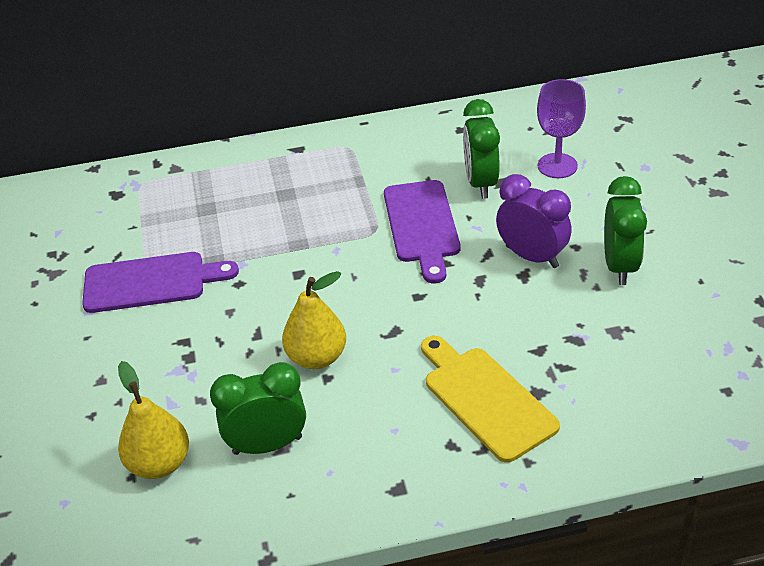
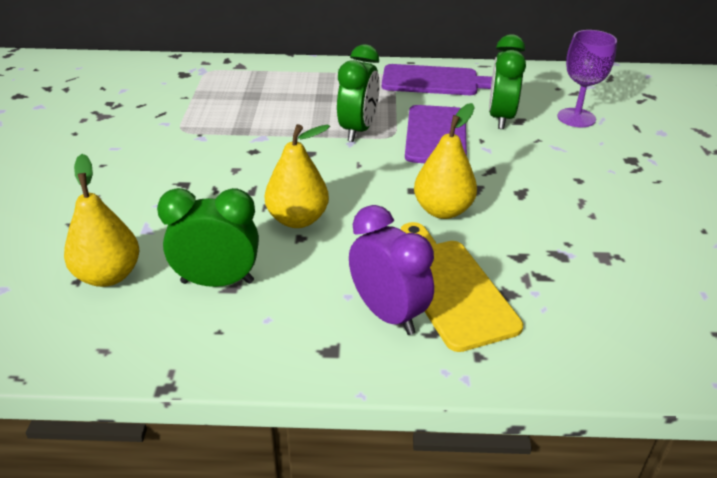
camera: 10 degrees right, 5 degrees down
(151, 282) = (179, 136): purple cutting board -> purple cutting board (435, 81)
(454, 314) = (443, 210): none -> yellow pear
(532, 257) = (533, 180): purple clock -> purple clock (388, 314)
(619, 266) = (620, 203): green clock -> green clock (358, 130)

